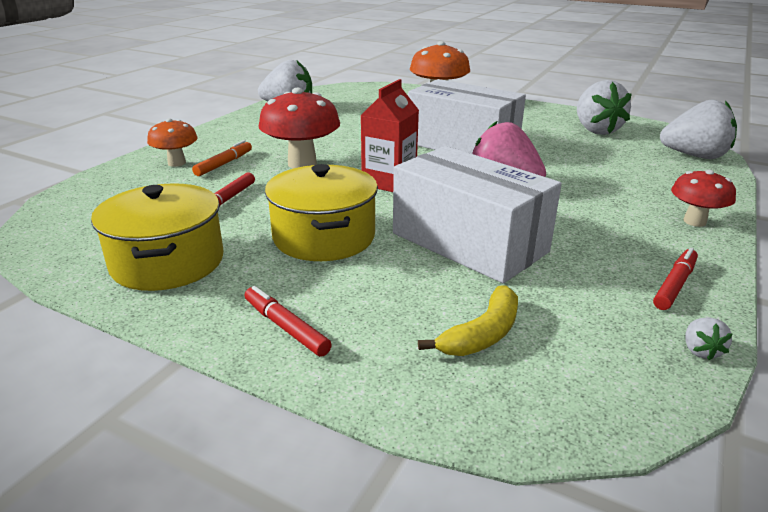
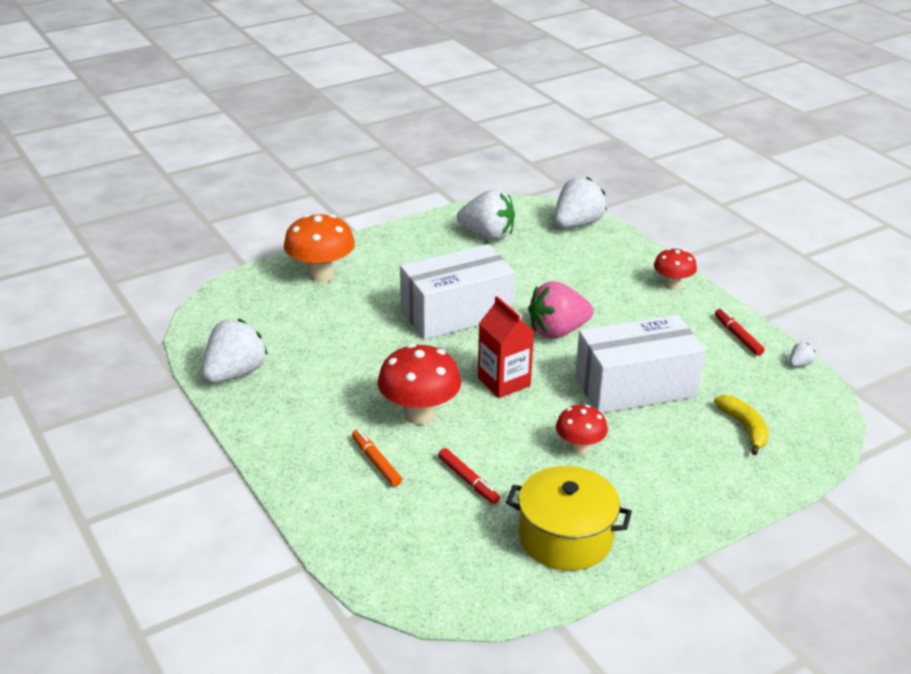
camera: 60 degrees left, 5 degrees up
(176, 163) = (345, 493): orange mushroom -> none
(285, 327) = (693, 501): red marker -> none
(324, 237) = (579, 448): yellow pot -> red mushroom
(700, 351) = (799, 364): white strawberry -> white strawberry turned 75 degrees counterclockwise

